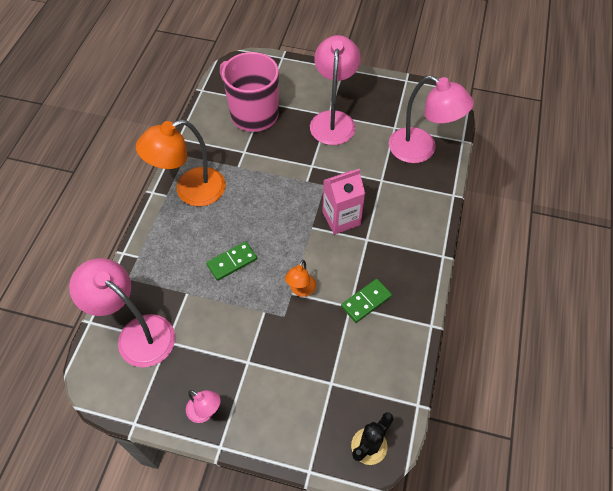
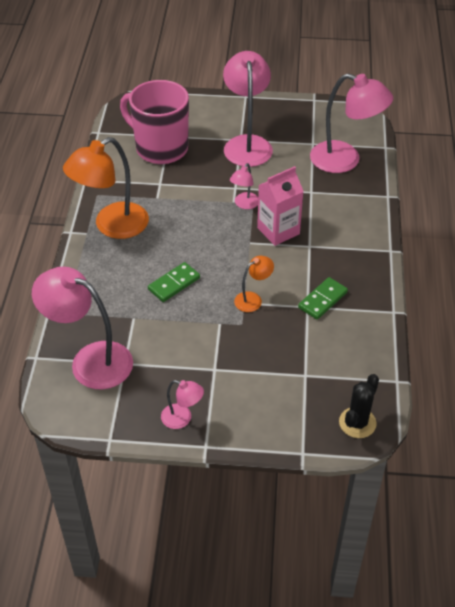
camera: 10 degrees left, 10 degrees down
(301, 290) = (253, 299): orange lamp -> orange lamp turned 135 degrees counterclockwise
(316, 185) = (244, 204): none -> pink lamp

